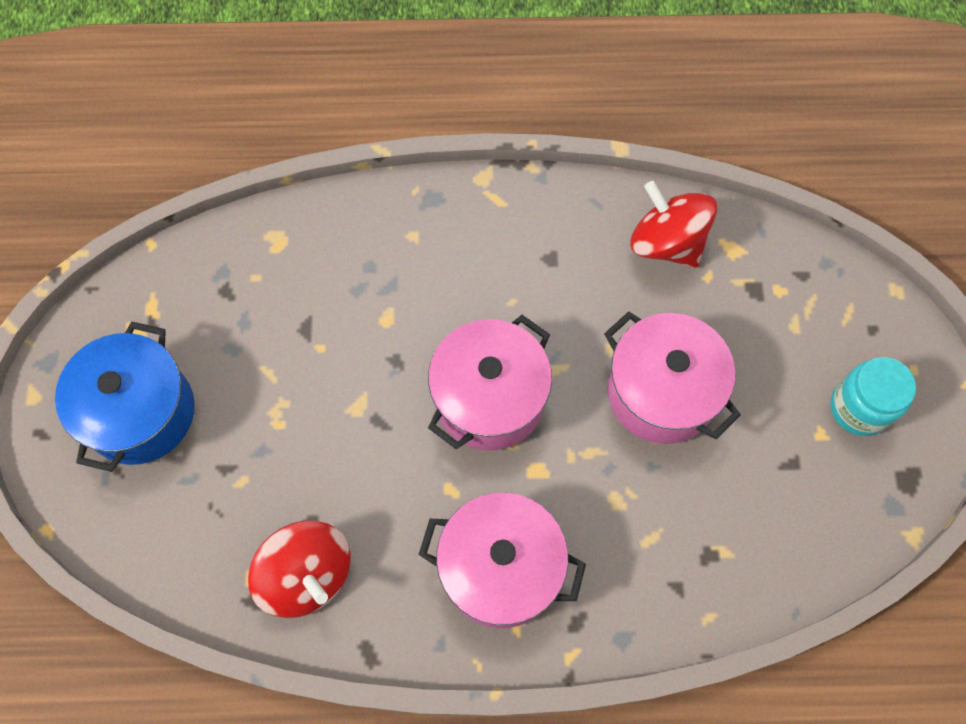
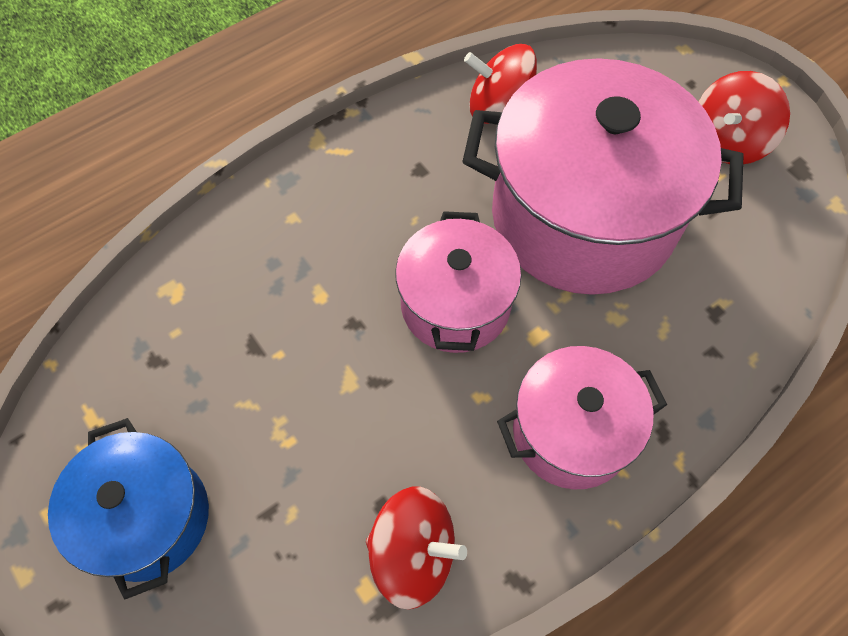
camera: 35 degrees left, 5 degrees down
(661, 392) = (583, 216): pink pot -> pink pot, size x1.78
(859, 408) = (727, 141): turquoise jar -> red spinning top

